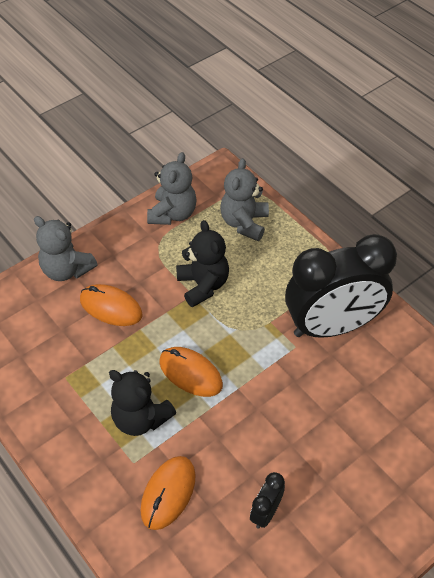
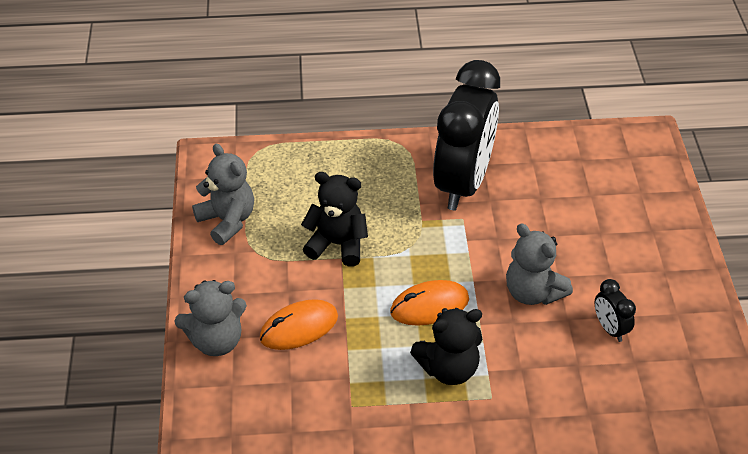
camera: 55 degrees left, 5 degrees down
(168, 493) = (543, 387): orange mouse -> none
(244, 223) = (292, 176): grey teddy bear -> grey teddy bear (533, 292)

